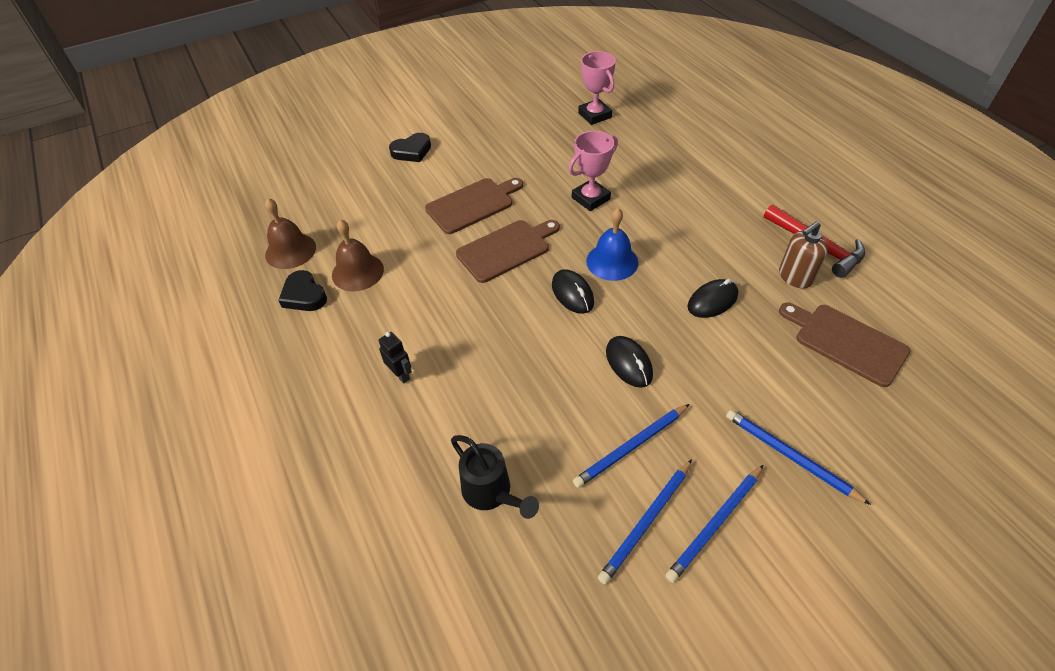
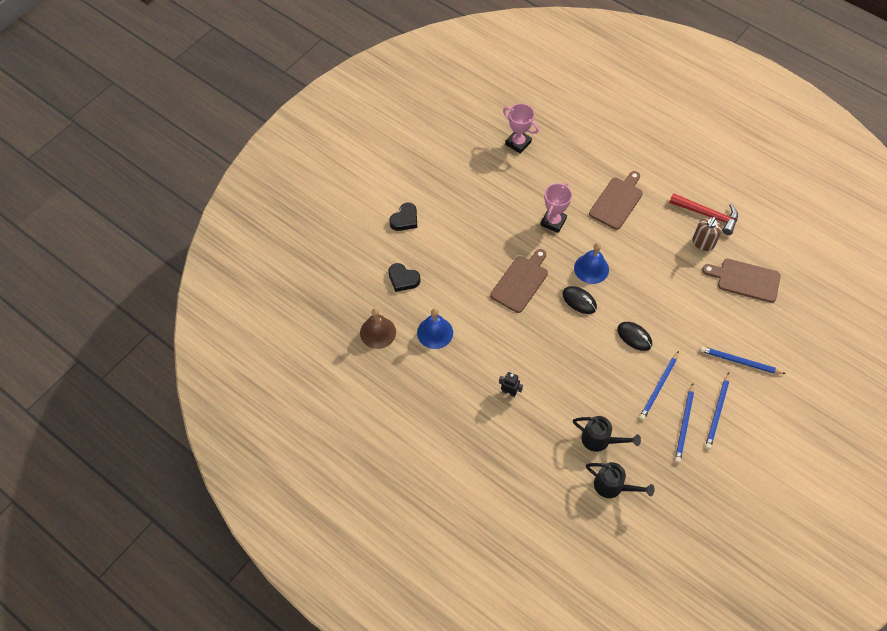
camera: 25 degrees left, 10 degrees up
(304, 295) = (412, 362): black heart -> black heart (403, 279)
(357, 272) = (435, 332): brown bell -> blue bell
(468, 578) = (613, 486): none -> black watering can
(472, 204) = (477, 253): brown cutting board -> brown cutting board (617, 201)
(712, 301) = (663, 277): black mouse -> none

